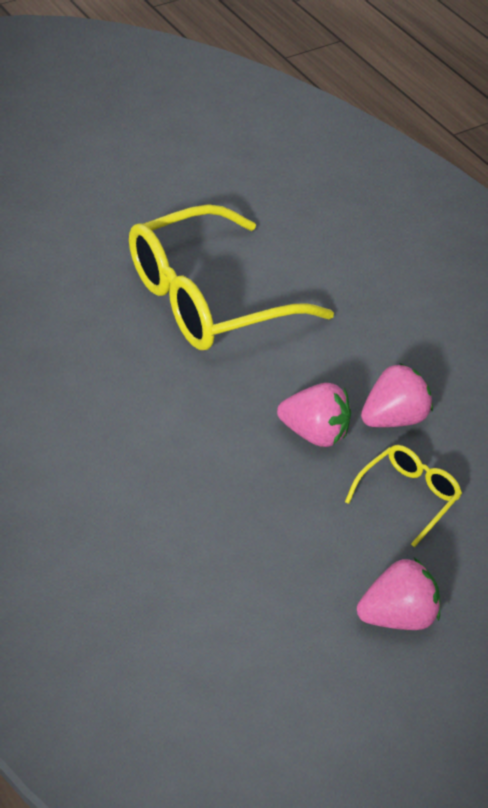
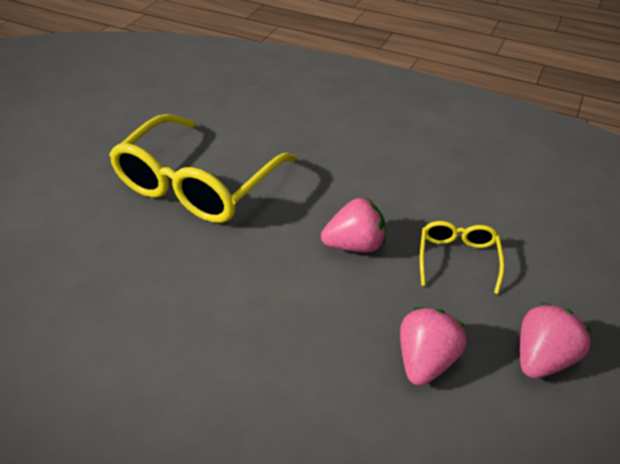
camera: 30 degrees left, 0 degrees up
(394, 419) = (396, 208): pink strawberry -> pink strawberry (425, 360)

